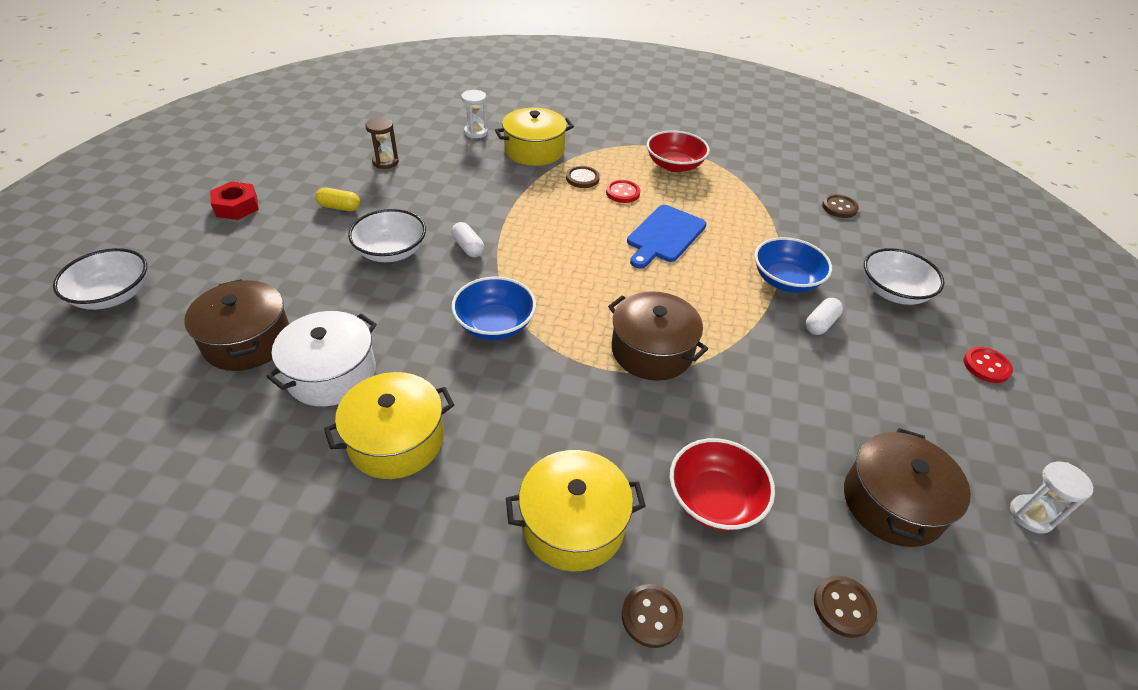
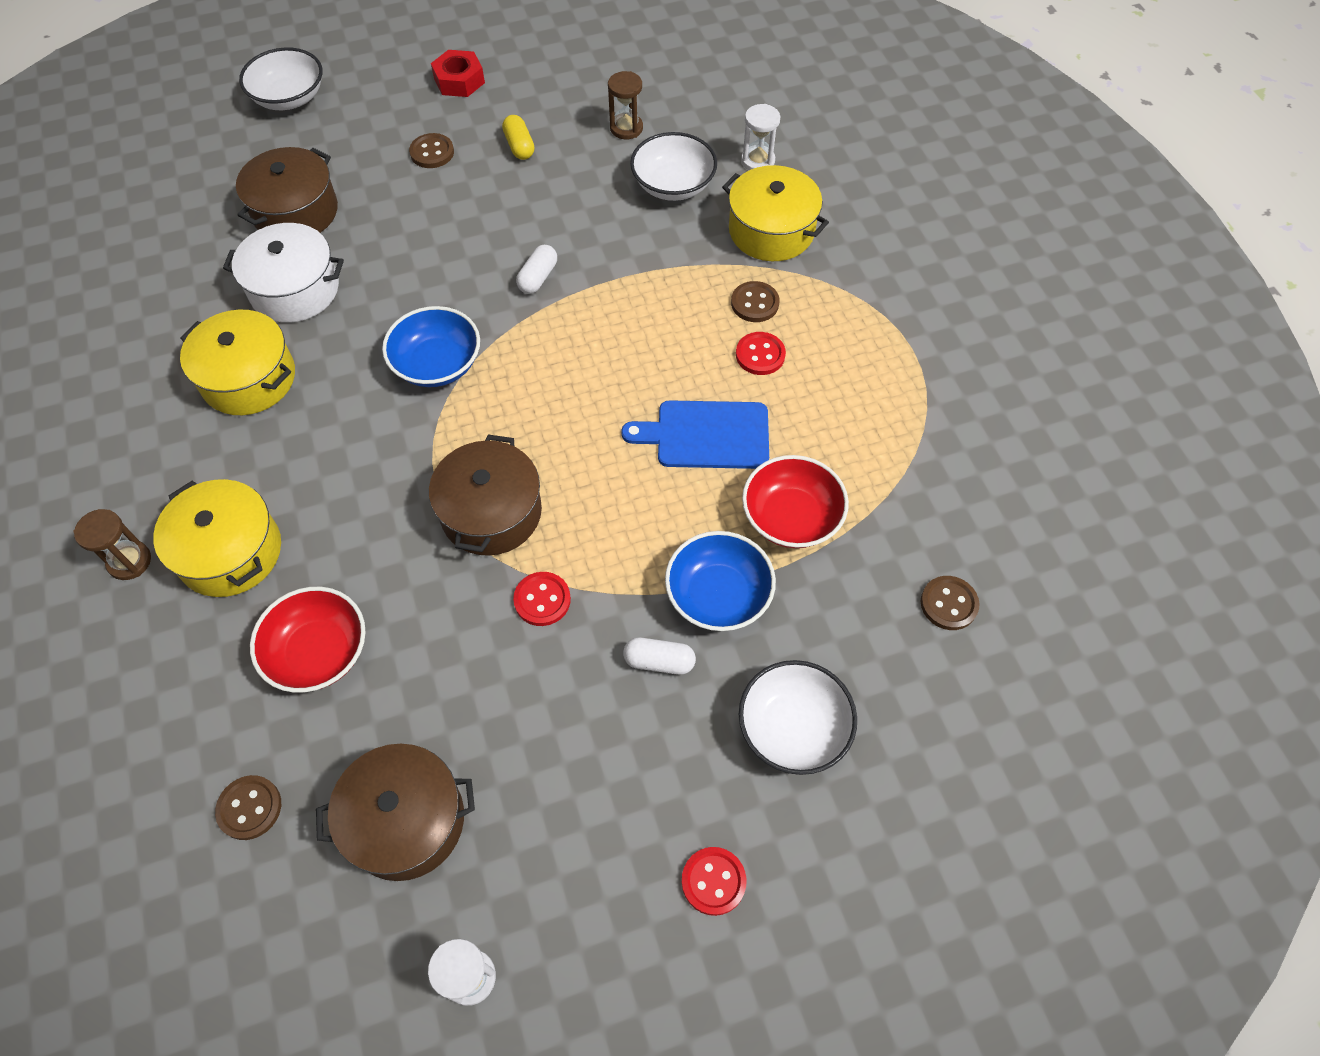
camera: 60 degrees right, 15 degrees up
(391, 251) = (483, 225): white bowl -> white bowl (673, 185)
(526, 611) = (129, 561): none -> brown hourglass
(651, 616) = (166, 653): brown button -> brown button (432, 152)
(674, 165) = (875, 378): red bowl -> red bowl (791, 517)
(742, 356) = (542, 600): none -> red button

